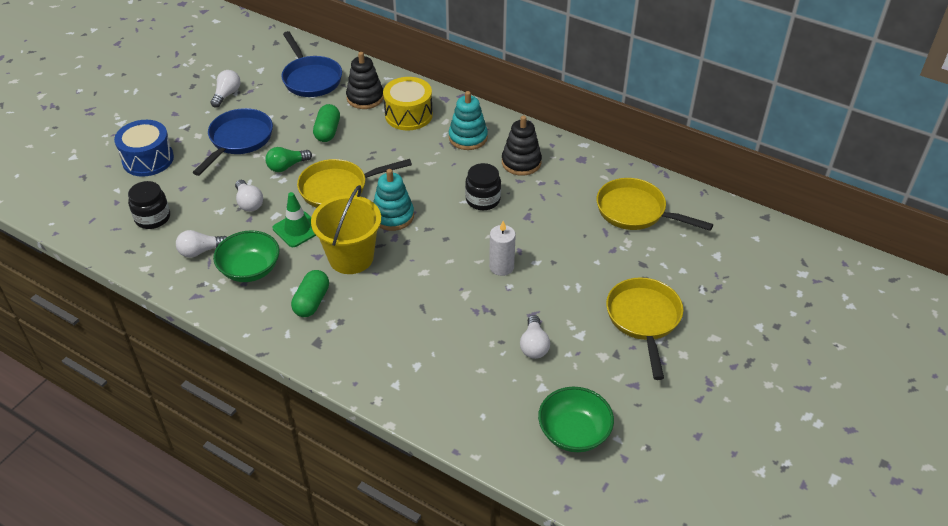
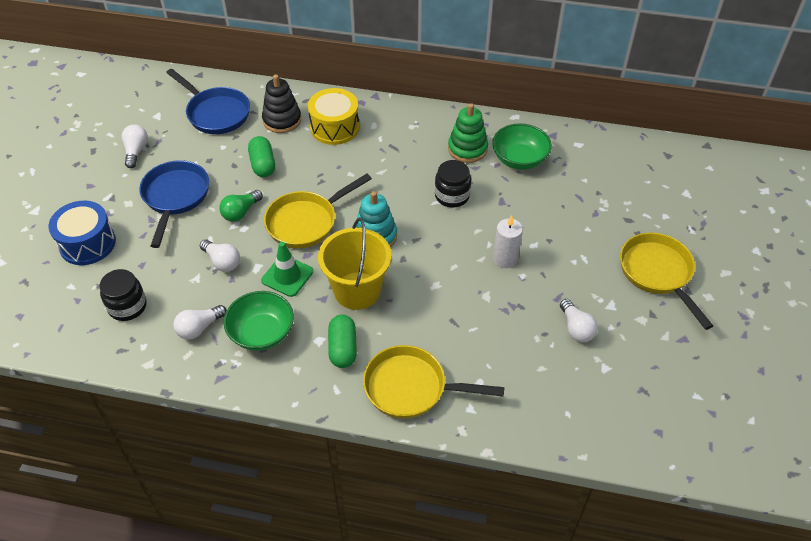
camera: 20 degrees left, 5 degrees up
(468, 138) = (404, 136): turquoise stacking toy -> none
(521, 162) = (467, 149): black stacking toy -> green stacking toy
(574, 432) = (656, 403): green bowl -> green bowl (519, 159)
(635, 211) = (595, 170): yellow pan -> yellow pan (411, 388)

